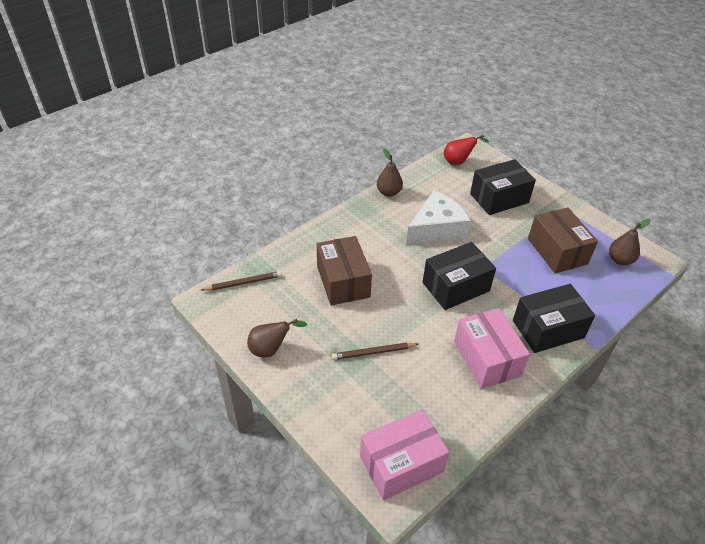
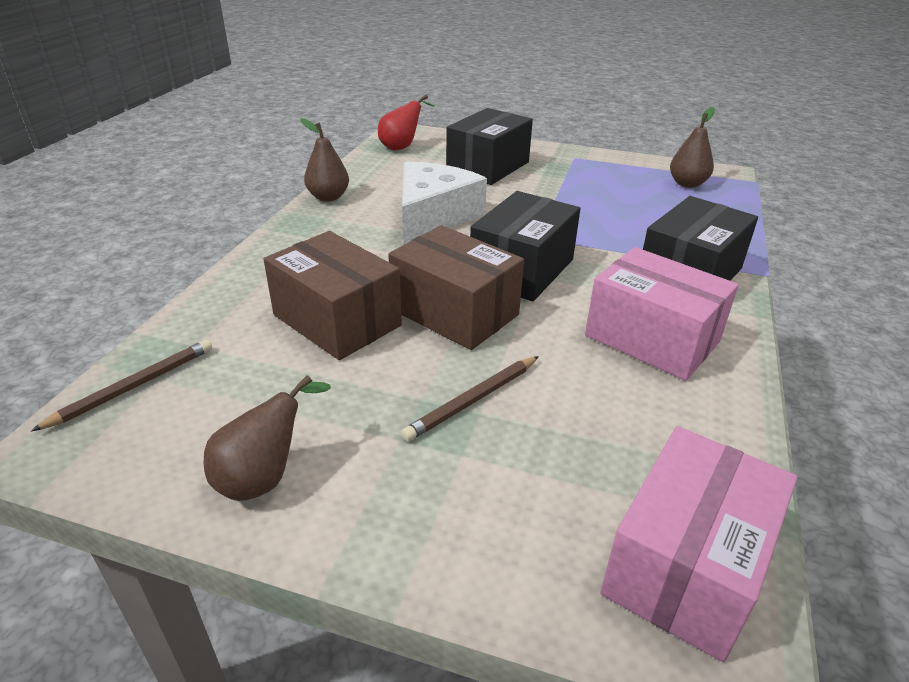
camera: 30 degrees left, 10 degrees down
(557, 251) = (610, 196): brown box -> brown box (455, 312)

